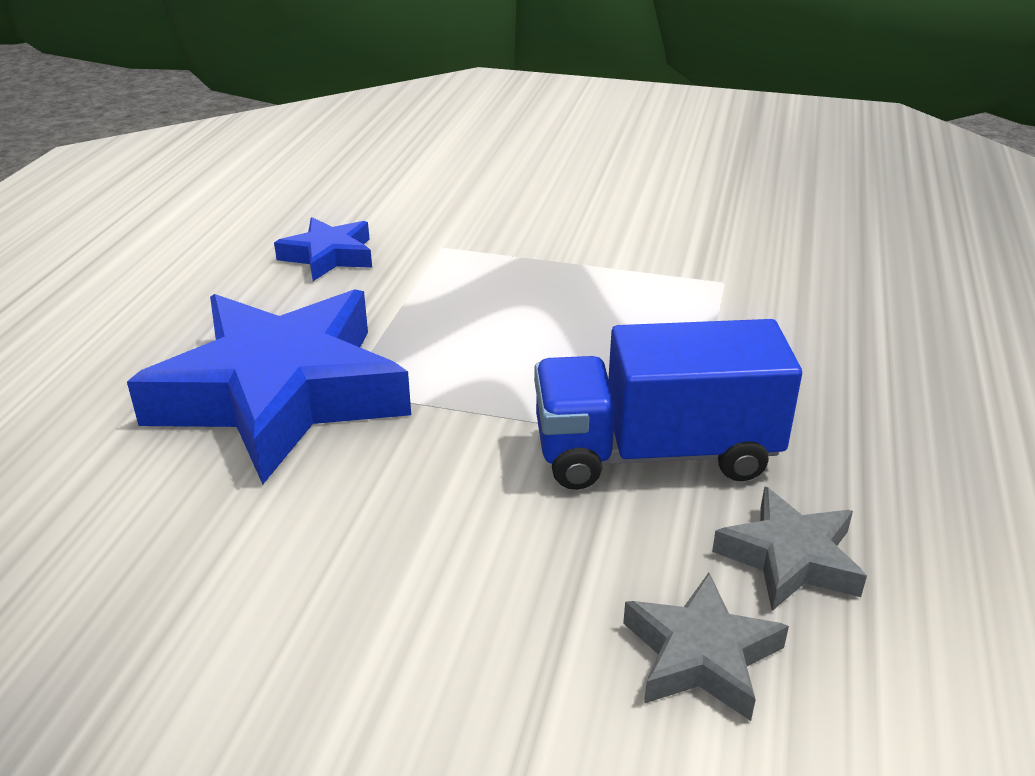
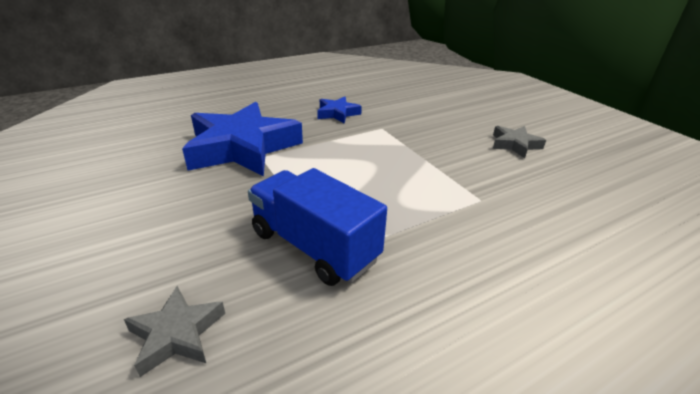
camera: 45 degrees right, 0 degrees up
(790, 558) = (281, 331): grey star -> grey star (515, 145)

